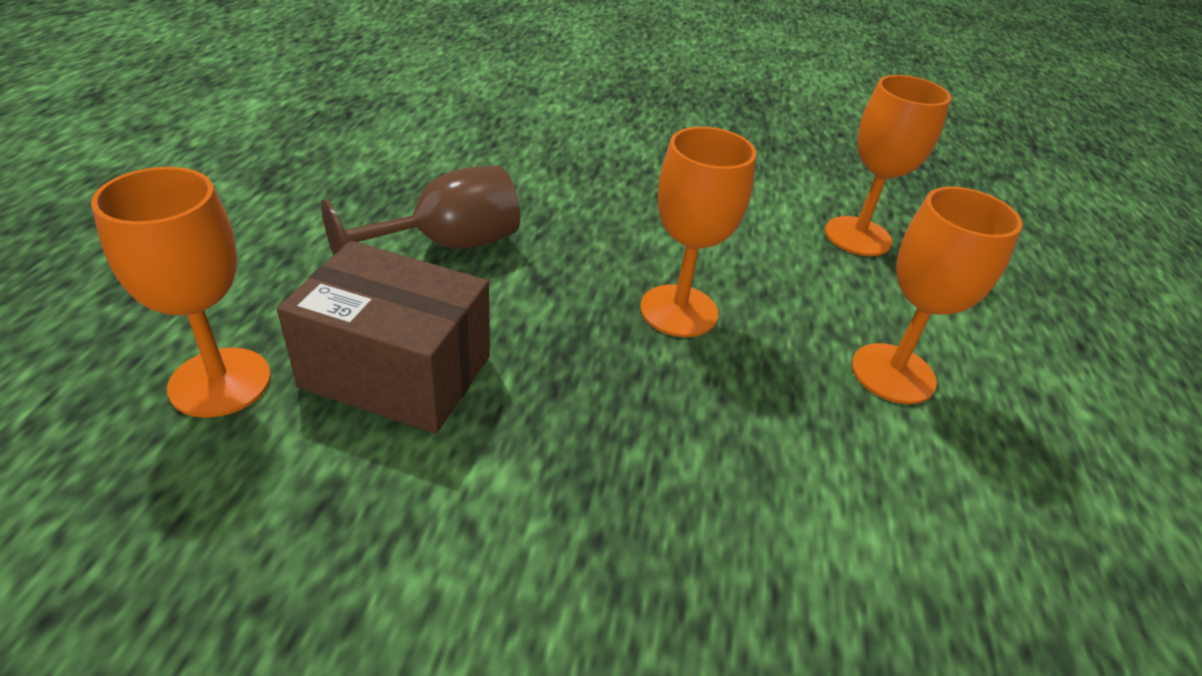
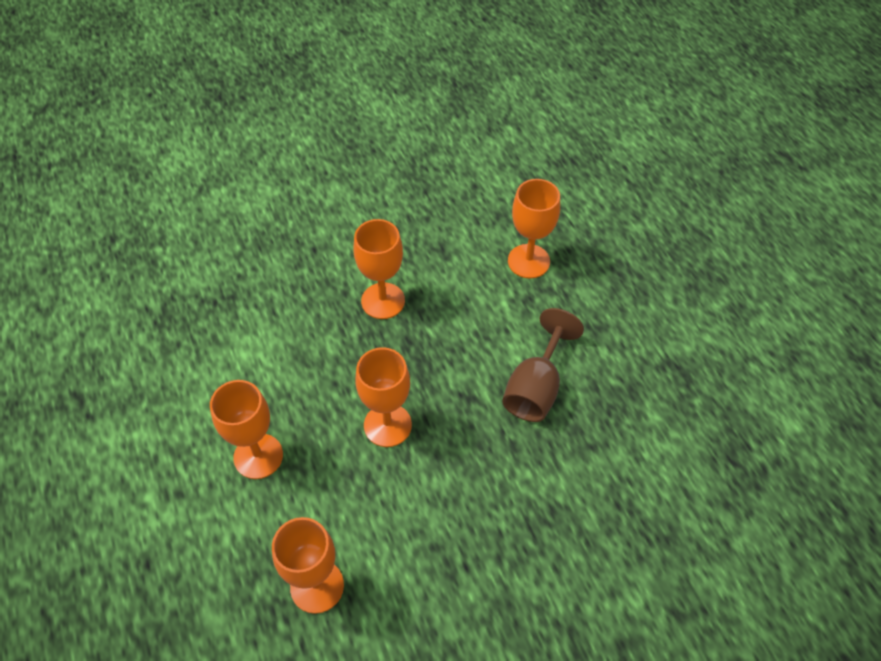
camera: 150 degrees right, 15 degrees up
(396, 371) = (475, 306): brown box -> none
(538, 475) = (383, 301): none -> orange goblet

